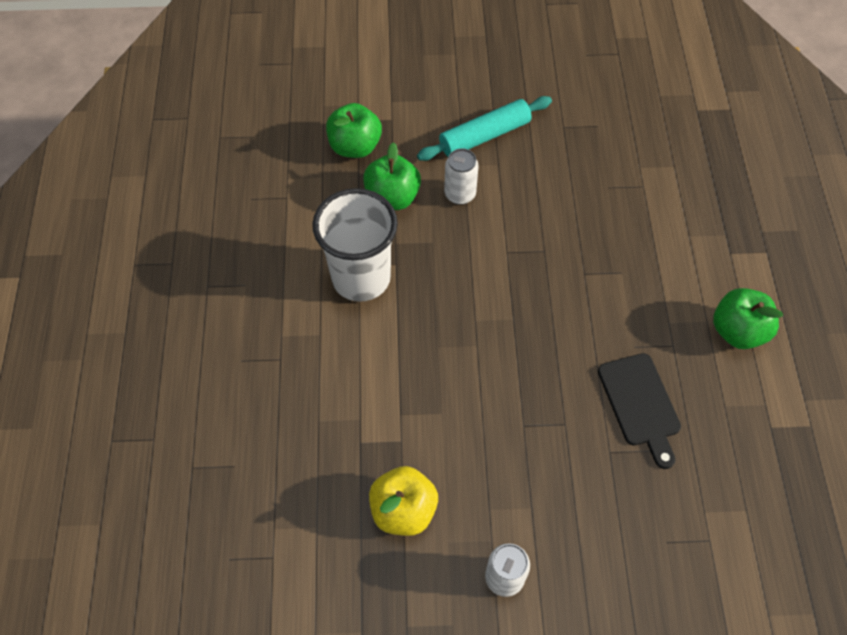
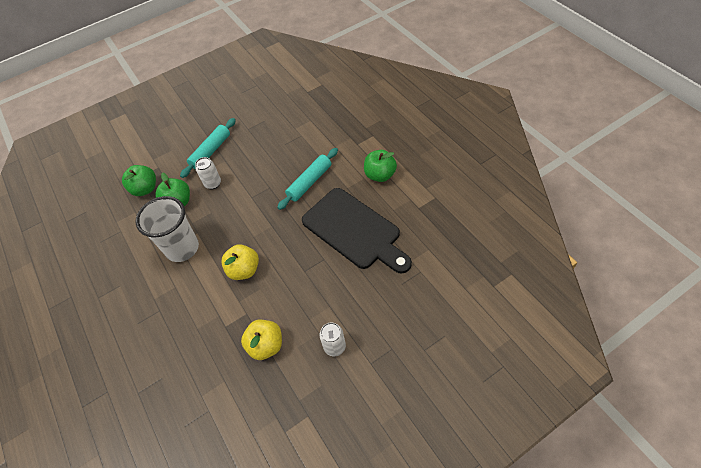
camera: 25 degrees left, 5 degrees down
(433, 368) = (244, 270): none -> yellow apple
(613, 277) = (309, 182): none -> turquoise rolling pin
(640, 404) = (354, 230): black cutting board -> black cutting board, size x1.83

